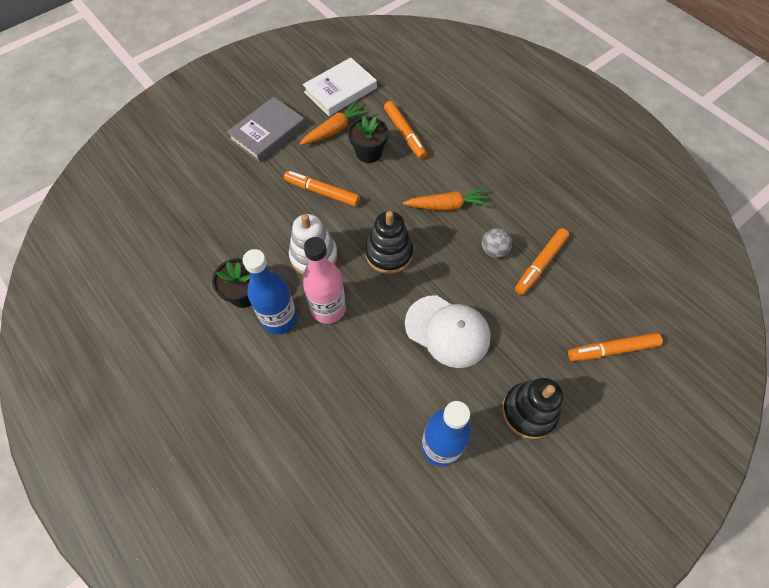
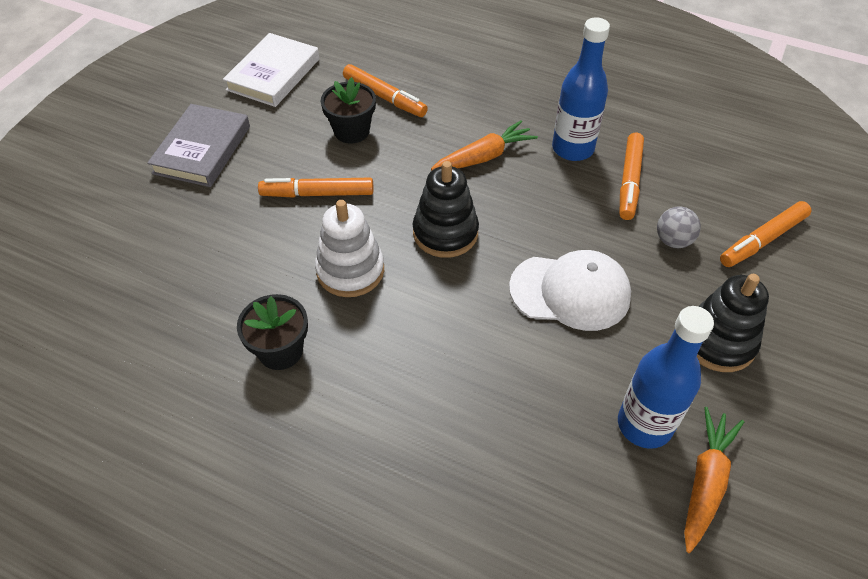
camera: 25 degrees left, 10 degrees down
(279, 319) = (348, 361): blue bottle -> blue bottle (572, 149)
(328, 308) = (406, 324): pink bottle -> none
(335, 129) = (292, 119): orange carrot -> orange carrot (705, 482)
(494, 250) = (568, 185): grey ball -> grey ball (673, 241)

